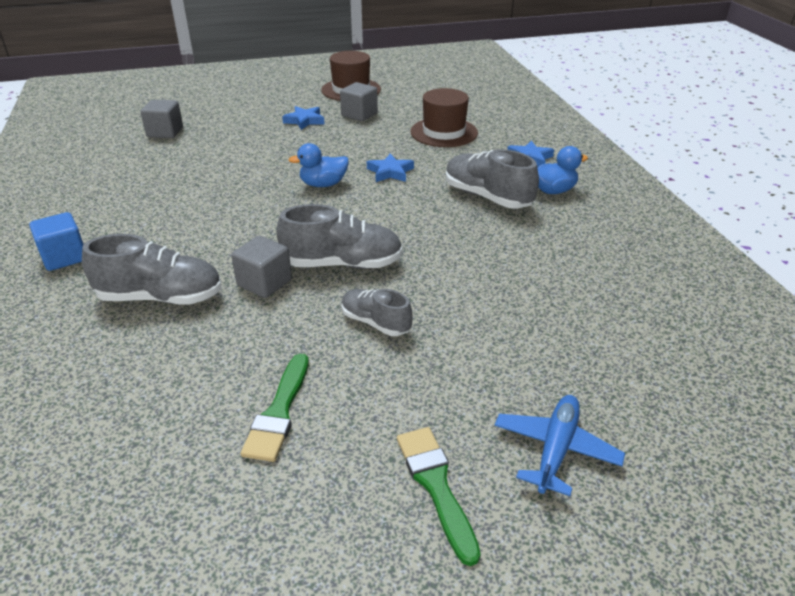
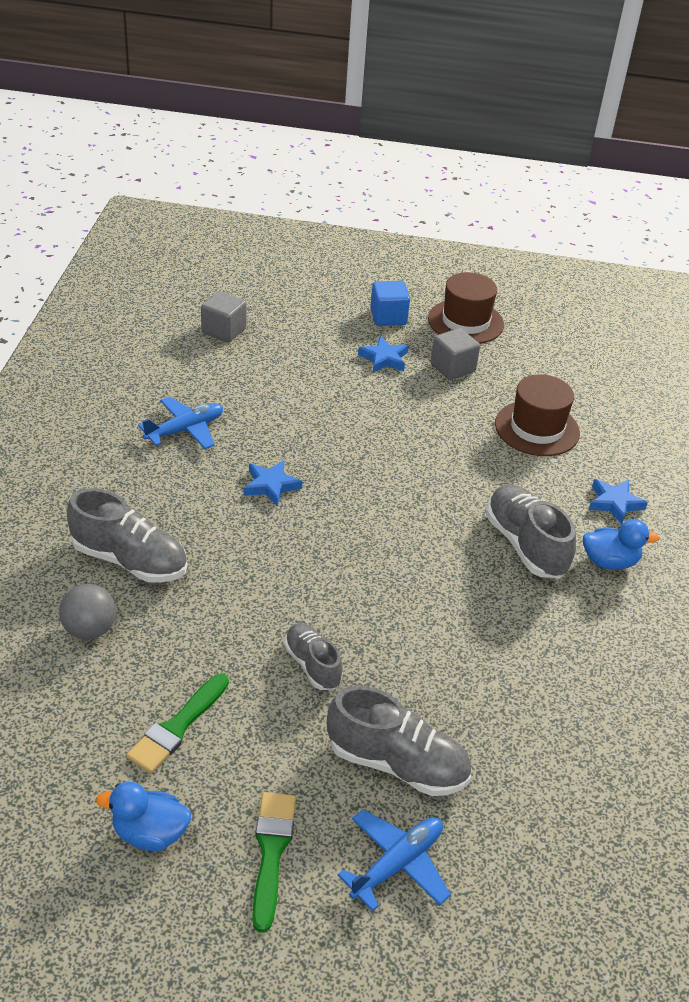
camera: 20 degrees right, 5 degrees up
(64, 257) = (63, 478): blue cube -> blue cube (388, 317)
(147, 362) = (90, 629): none -> grey ball
(165, 197) = (185, 430): none -> blue plane
(264, 283) = (232, 577): grey cube -> none
(323, 184) = (355, 465): blue duck -> blue duck (150, 833)
(343, 264) = (319, 581): grey shoe -> grey shoe (397, 763)
(390, 172) = (438, 471): blue star -> blue star (271, 485)

